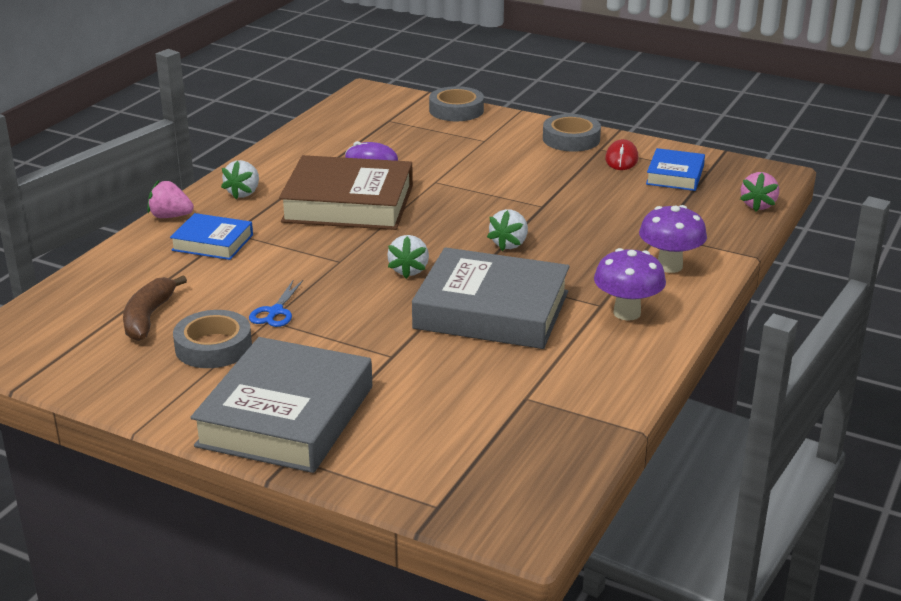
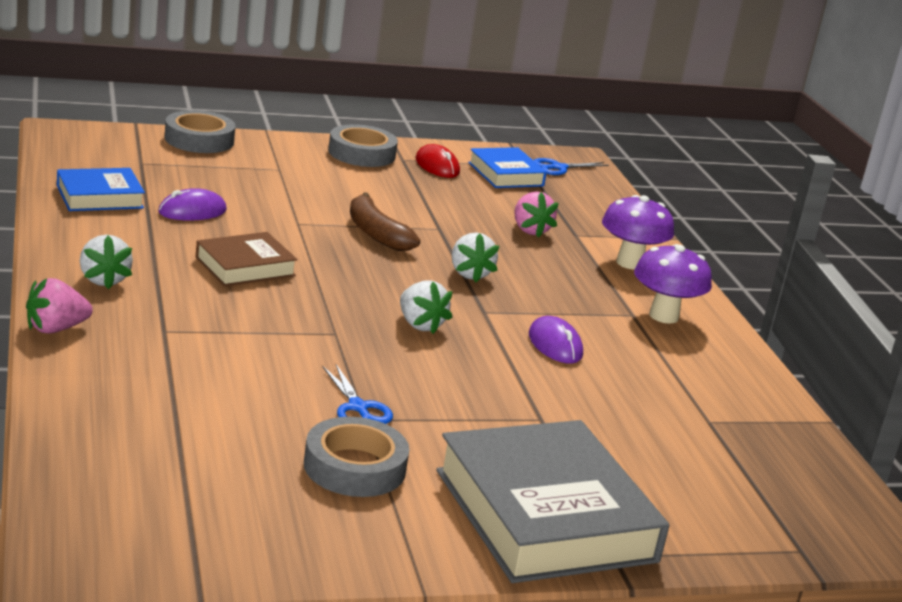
camera: 45 degrees left, 5 degrees down
(148, 317) = (227, 457): brown banana -> brown banana (376, 233)
(212, 242) = (160, 348): blue book -> blue book (100, 197)
(348, 204) = (245, 266): brown book -> brown book, size x0.53
(491, 310) = (555, 345): grey book -> purple mouse
(737, 178) = (559, 168): none -> blue scissors
(758, 205) = (611, 190): pink strawberry -> pink strawberry (530, 230)

